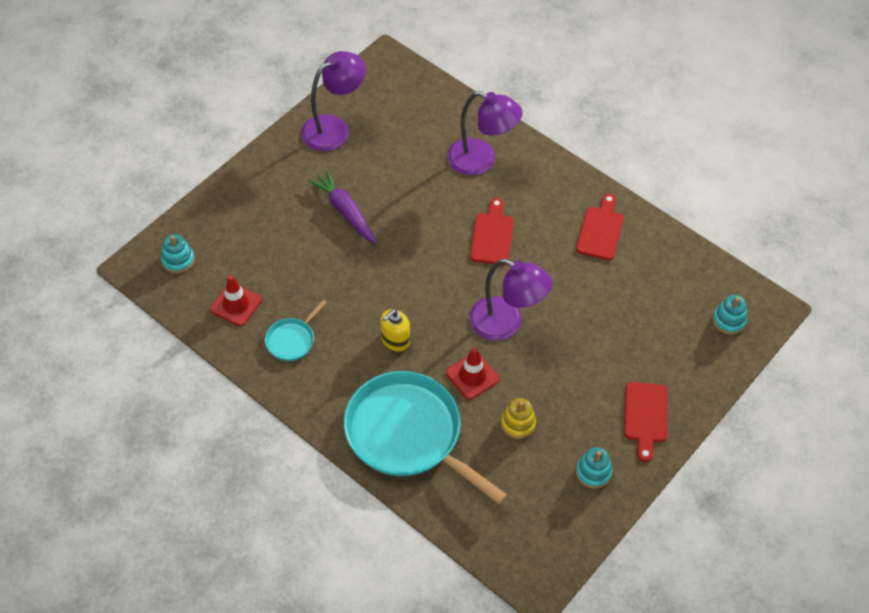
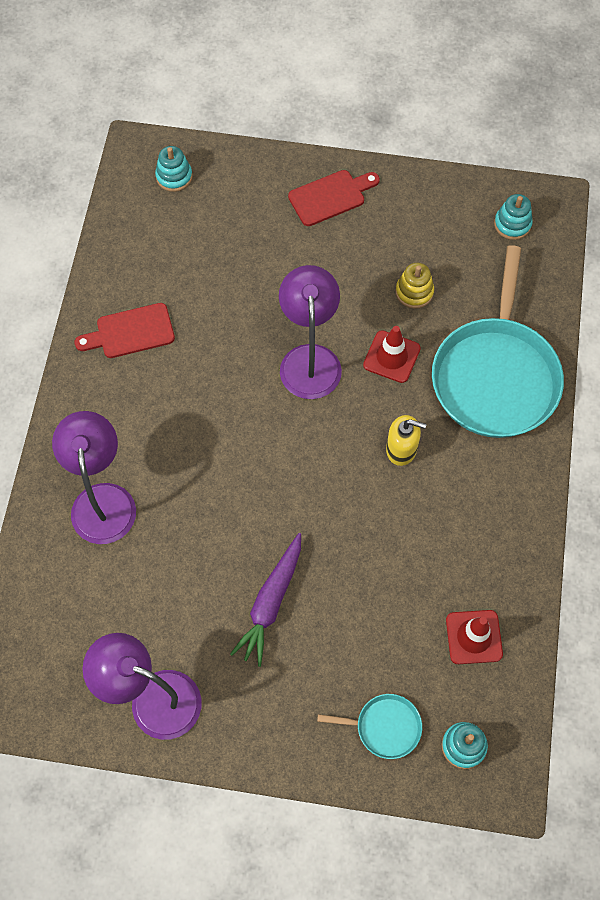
camera: 120 degrees left, 10 degrees up
(292, 340) = (473, 549): turquoise pan -> turquoise pan (384, 727)
(492, 236) = (205, 430): red cutting board -> none
(593, 472) = (418, 210): turquoise stacking toy -> turquoise stacking toy (512, 224)

